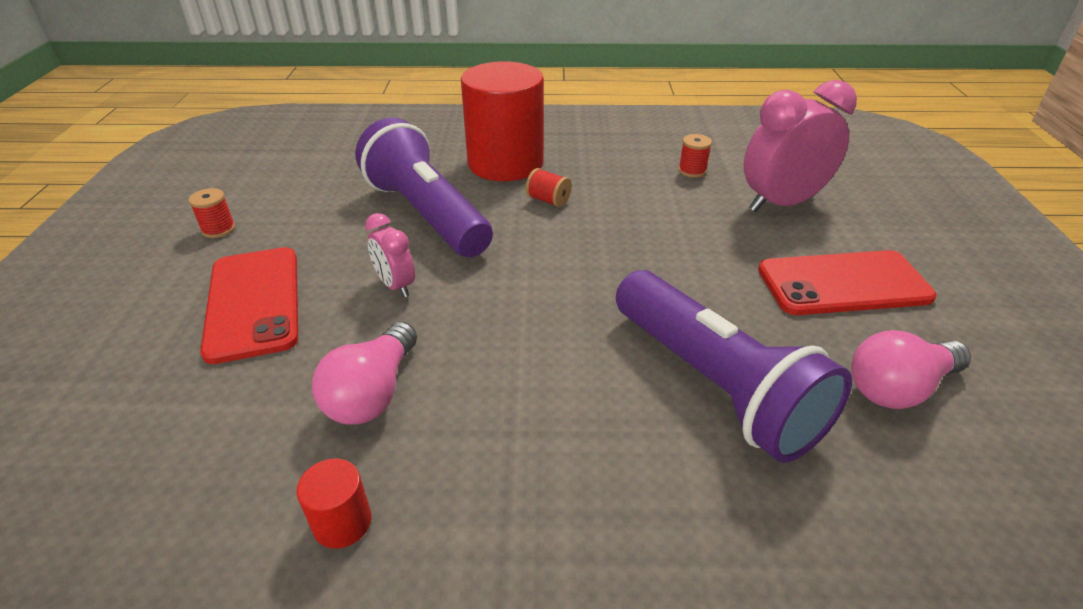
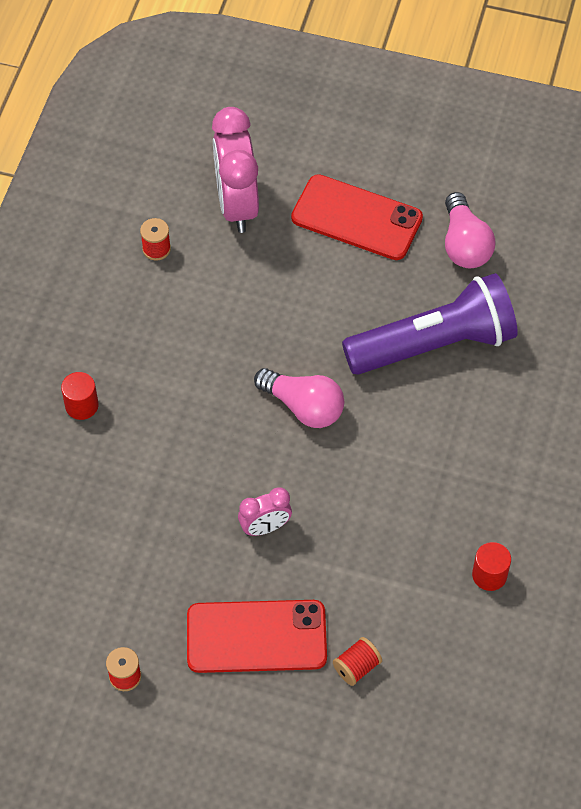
camera: 75 degrees left, 20 degrees up
(373, 393) = (386, 552): pink light bulb -> pink light bulb (303, 406)
(426, 214) = (158, 491): purple flashlight -> none
(505, 163) = (81, 405): red cylinder -> red cylinder, size x0.40
(548, 200) = (169, 384): red spool -> red spool (356, 667)
(843, 283) = (356, 218): red phone -> red phone turned 75 degrees counterclockwise

